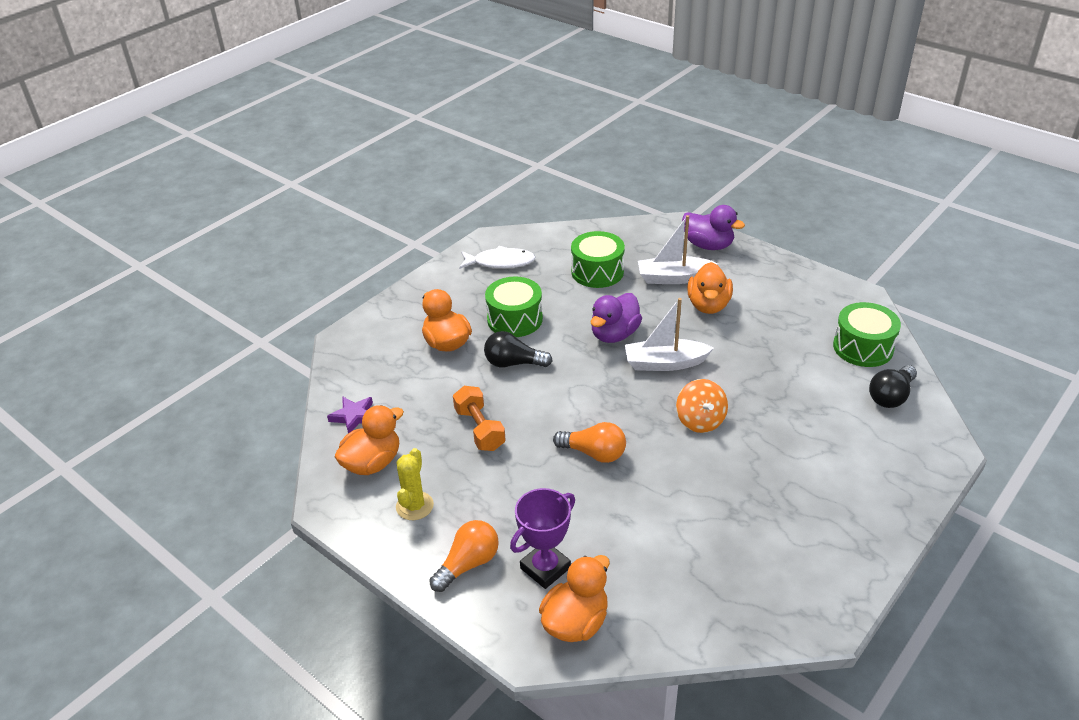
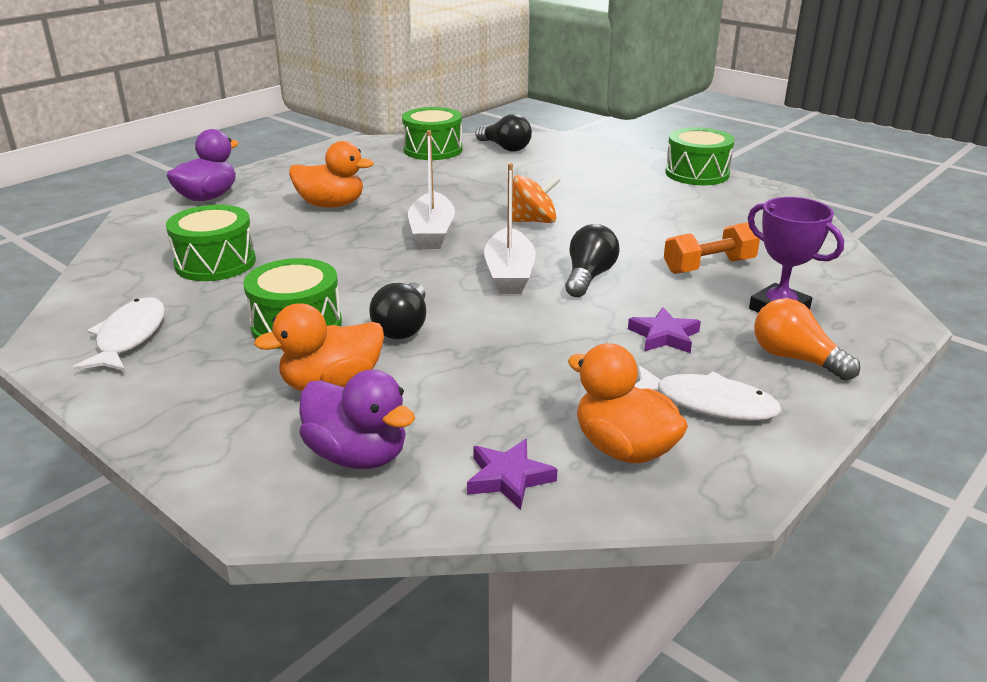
camera: 90 degrees left, 10 degrees down
(414, 506) = (707, 403): yellow cactus -> white fish
(479, 429) = (544, 353): orange dumbbell -> orange dumbbell (709, 266)
(502, 491) = (664, 336): none -> purple star
(575, 622) = (845, 294): orange duck -> none
(594, 453) = (588, 277): orange light bulb -> black light bulb
(614, 334) = (365, 257): purple duck -> purple duck (358, 455)
(674, 278) = (264, 219): white boat -> white boat (509, 274)
(866, 550) = (697, 173): none -> green drum

